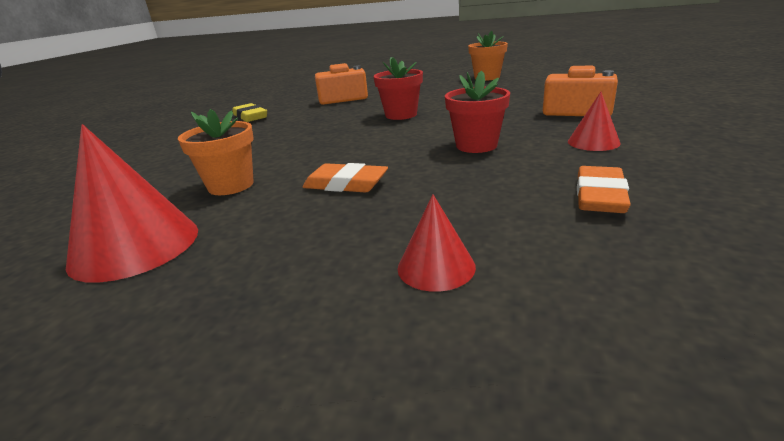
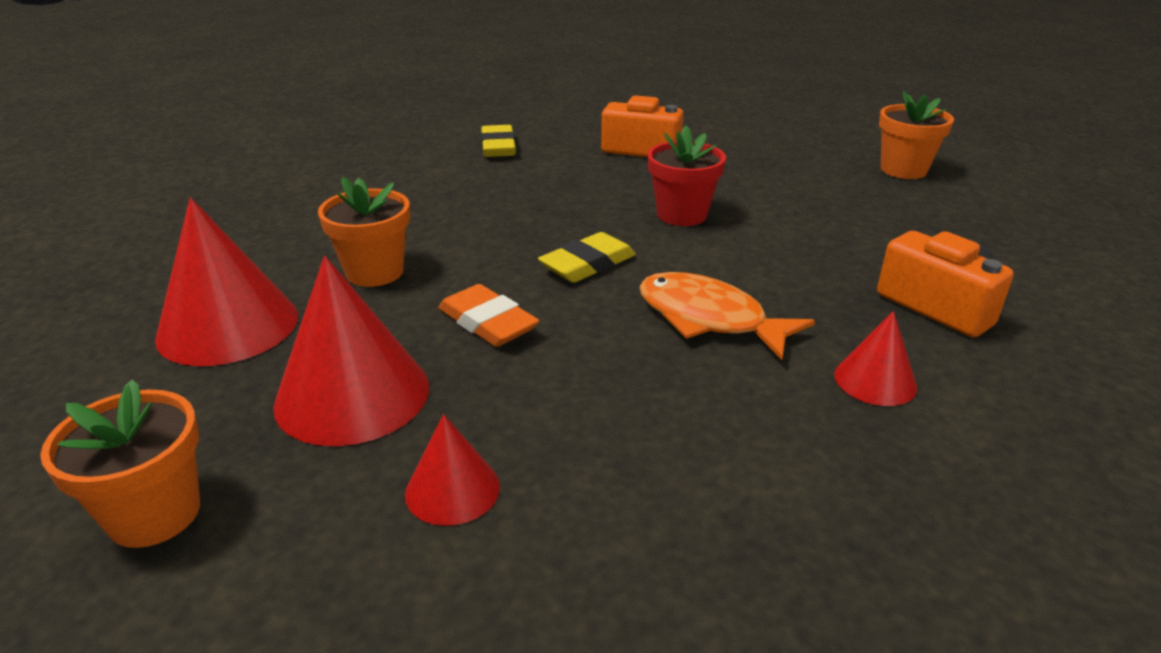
camera: 25 degrees right, 5 degrees up
(192, 387) = (154, 514): none -> orange flower pot
(292, 247) = (352, 394): none -> red cone
(374, 145) = (587, 264): none -> yellow eraser
(476, 145) = (709, 319): red flower pot -> orange fish
(599, 196) = (750, 478): orange eraser -> none

